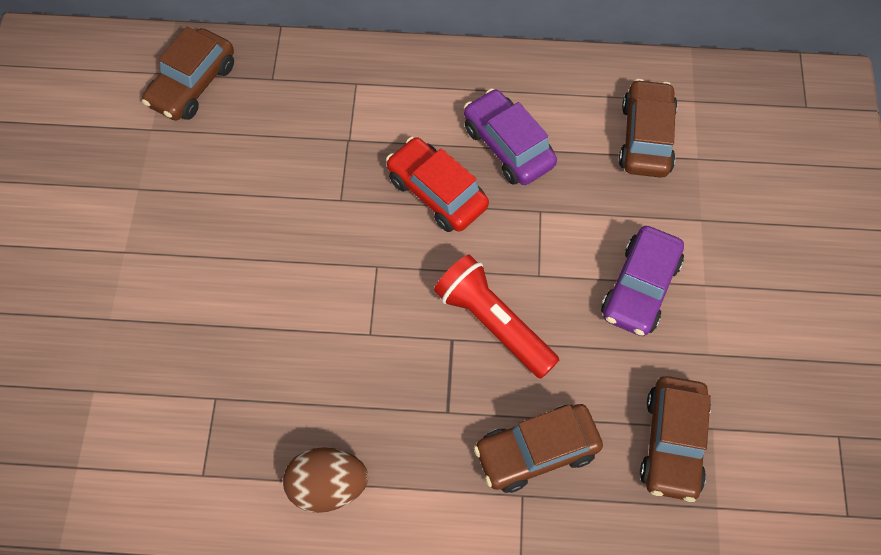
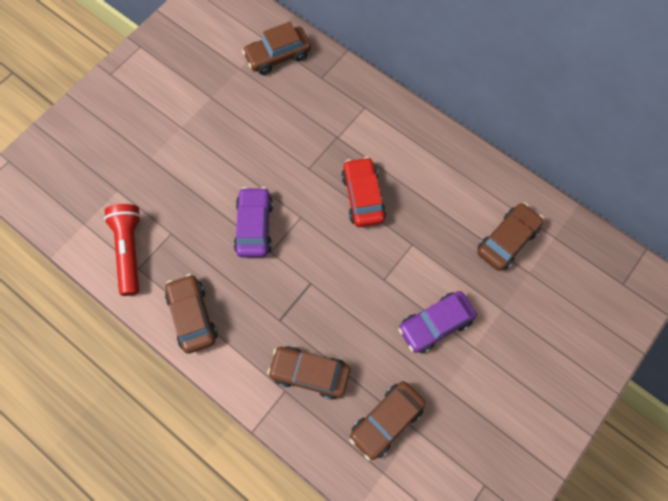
camera: 35 degrees right, 5 degrees up
(328, 486) = (192, 316): brown egg -> brown car
(493, 323) = (339, 289): red flashlight -> red flashlight (130, 250)
(508, 146) = (422, 195): purple car -> purple car (254, 226)

